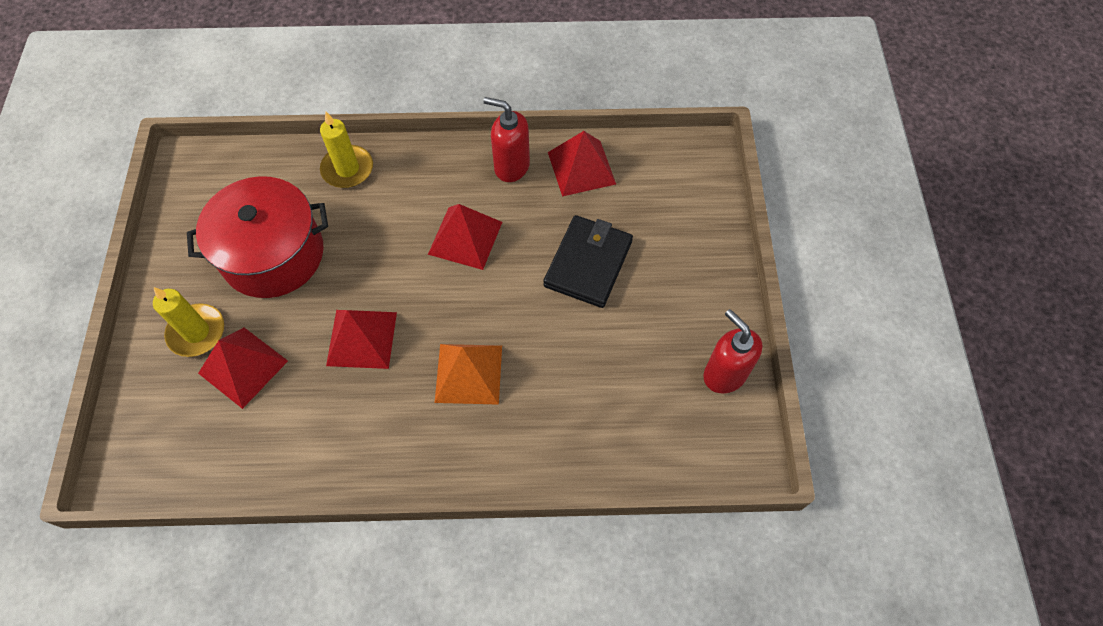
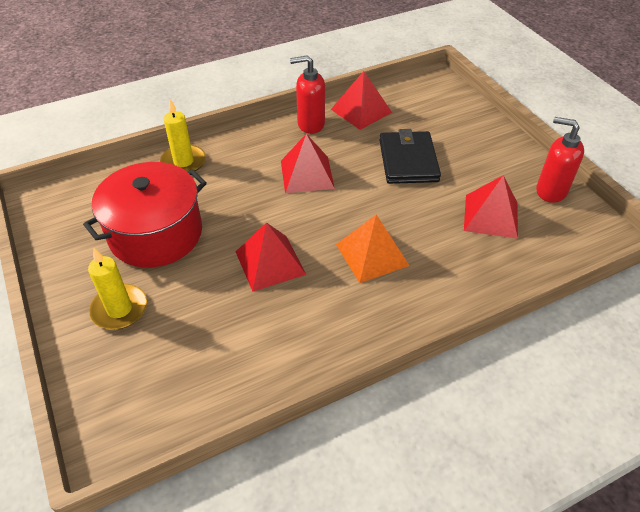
camera: 25 degrees left, 15 degrees down
(243, 367) = (179, 318): red pyramid -> red pyramid (491, 216)

